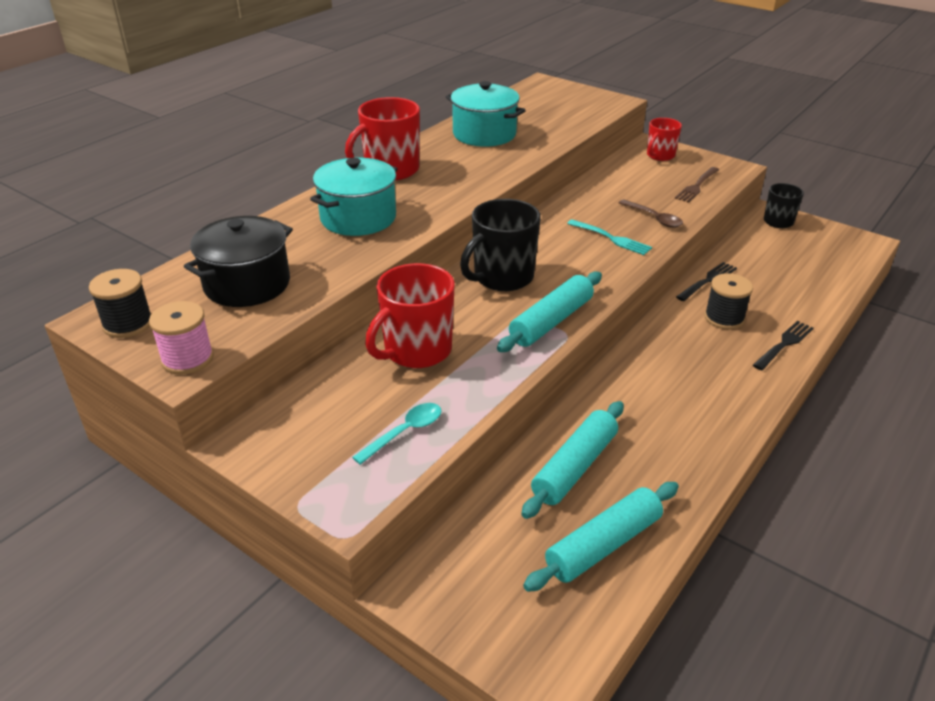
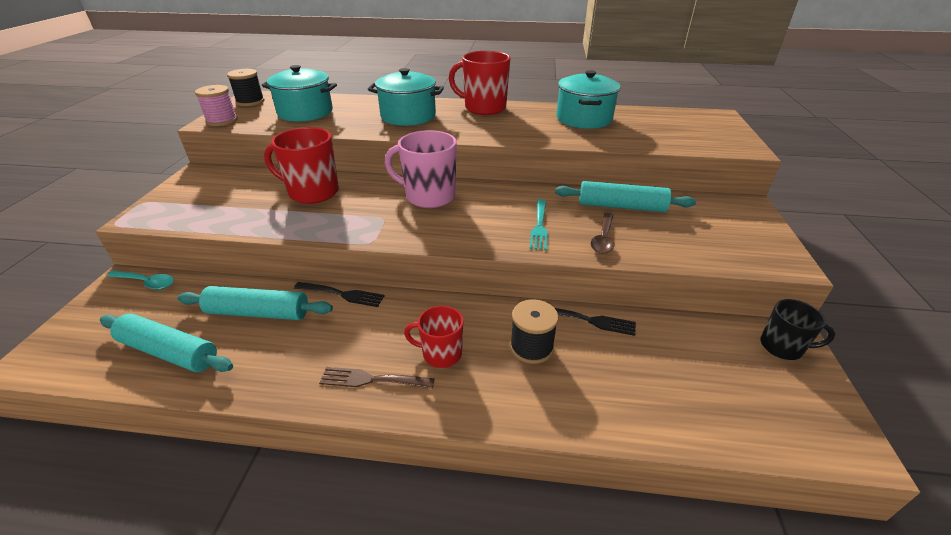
camera: 60 degrees right, 0 degrees up
(247, 284) = (305, 112): black pot -> turquoise pot
(404, 432) = (219, 213): turquoise spoon -> turquoise spoon (146, 282)
(502, 277) = (428, 196): black mug -> pink mug
(551, 321) = (383, 231): turquoise rolling pin -> turquoise rolling pin (621, 206)
(660, 156) = (733, 214): red mug -> red mug (440, 353)
(697, 186) = (705, 248): brown fork -> brown fork (373, 379)
(784, 344) = (521, 406): black fork -> black fork (341, 294)

